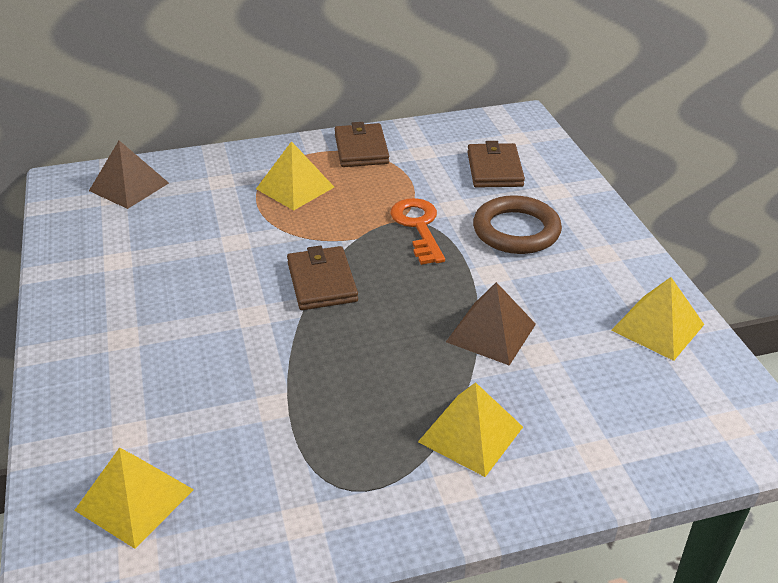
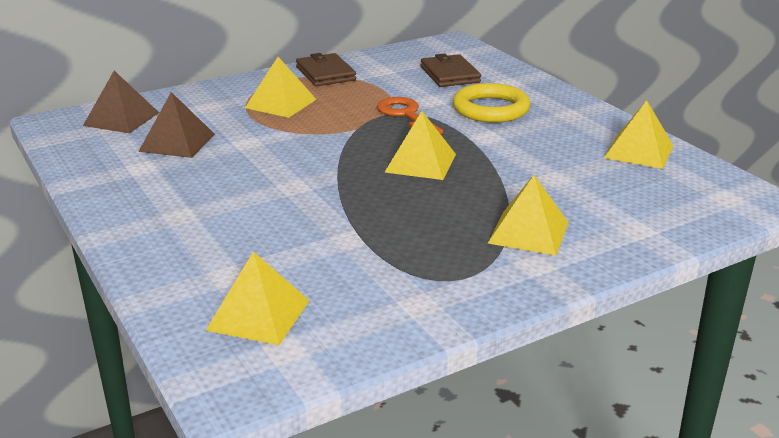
camera: 15 degrees left, 10 degrees down
(322, 282) = (342, 158): brown wallet -> none
(401, 303) = (420, 163): none -> yellow pyramid
(491, 332) = (508, 171): brown pyramid -> brown pyramid (177, 142)
(516, 230) = (491, 109): brown ring -> yellow ring

